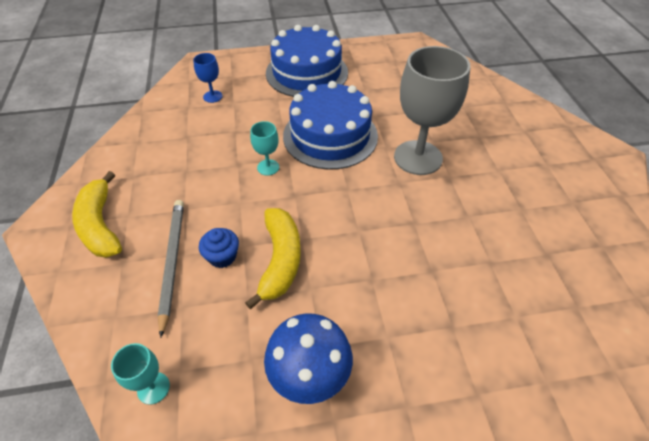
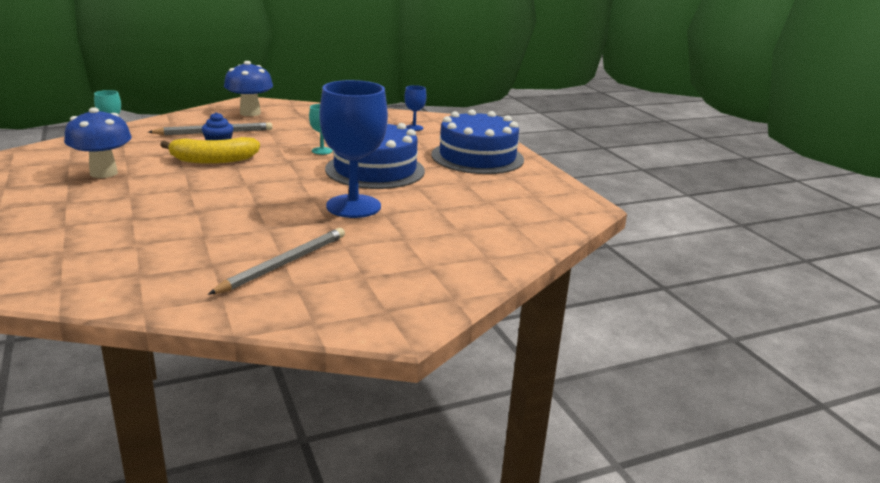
camera: 75 degrees right, 25 degrees down
(100, 225) = (250, 113): yellow banana -> blue mushroom
(418, 157) = (353, 206): grey goblet -> blue goblet
(537, 207) = (283, 264): none -> grey pencil

